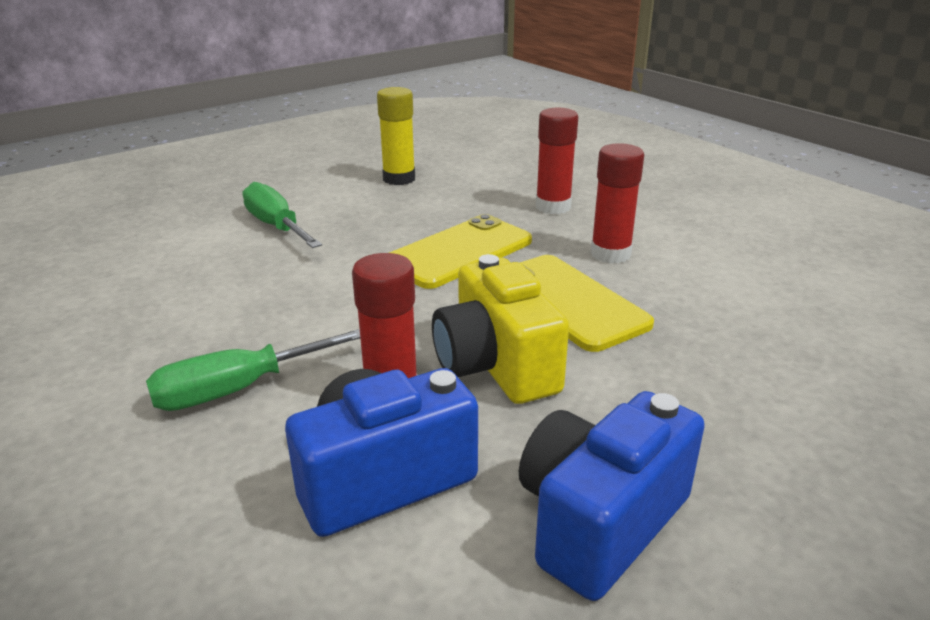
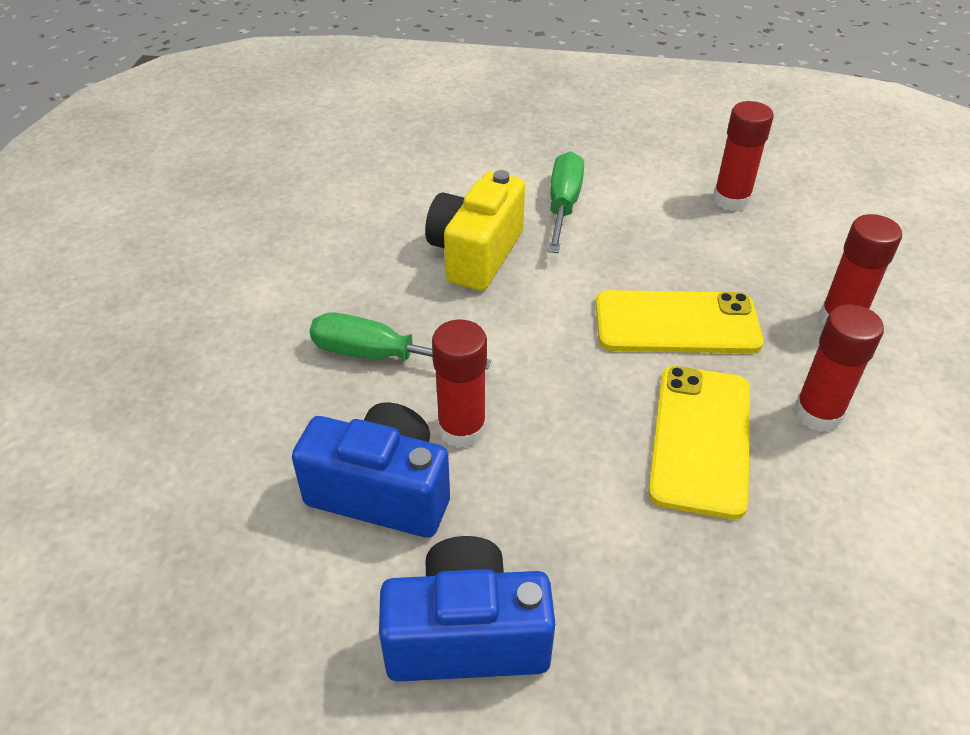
camera: 45 degrees right, 15 degrees up
(399, 179) = (731, 200): yellow glue stick -> red glue stick
(495, 366) = (560, 459): yellow camera -> yellow camera (475, 254)

